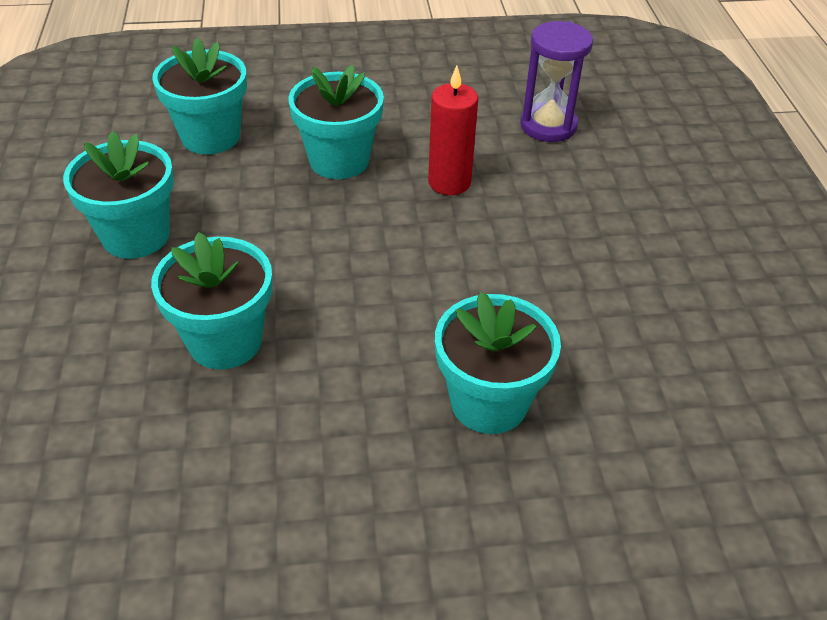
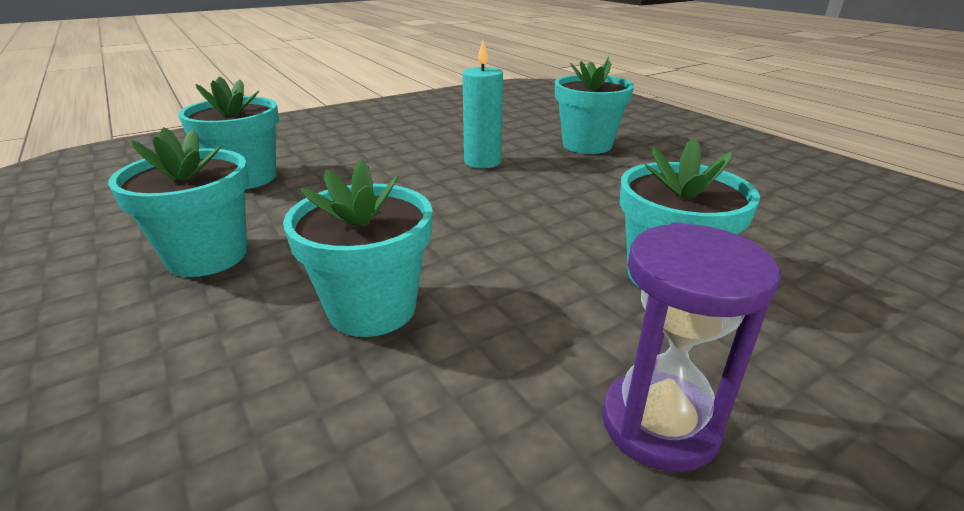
camera: 25 degrees left, 15 degrees down
(339, 160) = (380, 168): turquoise flower pot -> turquoise flower pot (587, 145)
(449, 182) = (482, 162): red candle -> turquoise candle
(548, 126) = (521, 124): purple hourglass -> purple hourglass (659, 424)

